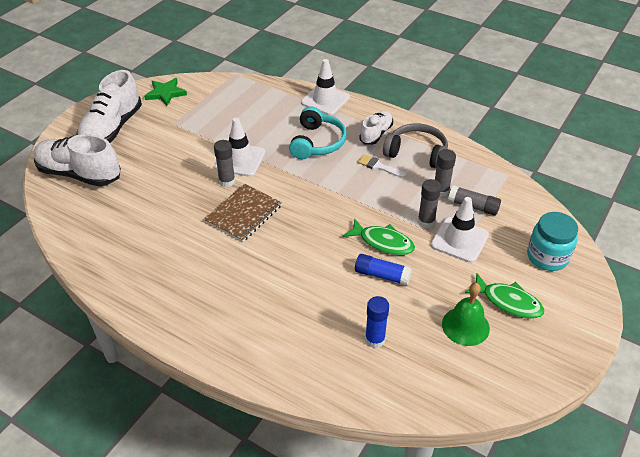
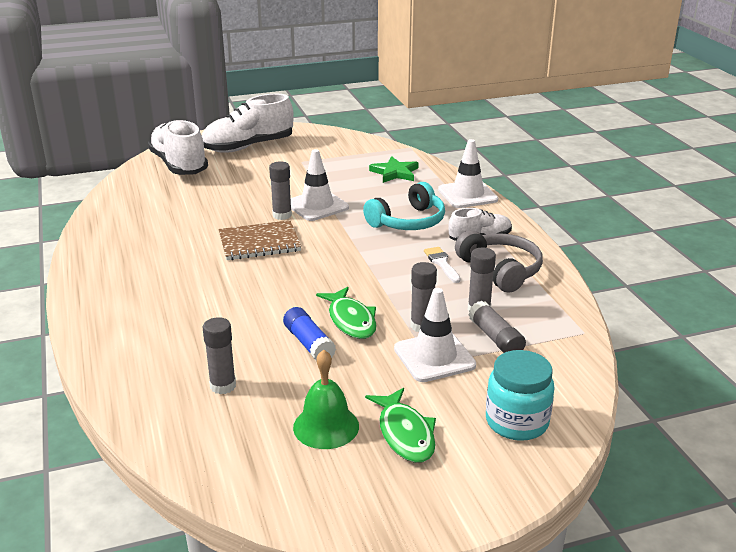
camera: 40 degrees right, 15 degrees down
(165, 93) = (327, 140): green star -> green star (395, 173)
(375, 339) = (223, 386): blue glue stick -> grey glue stick

